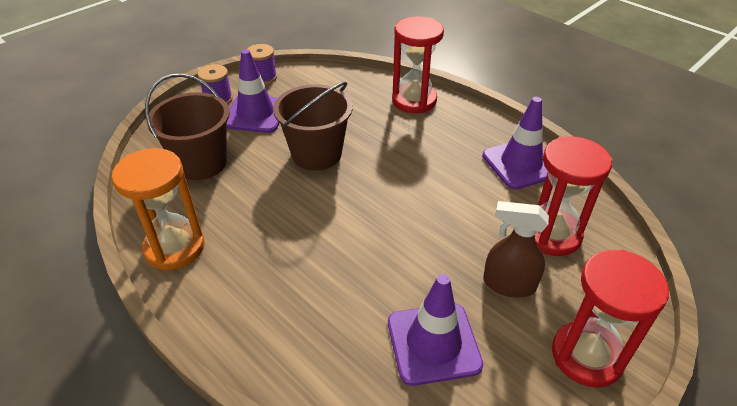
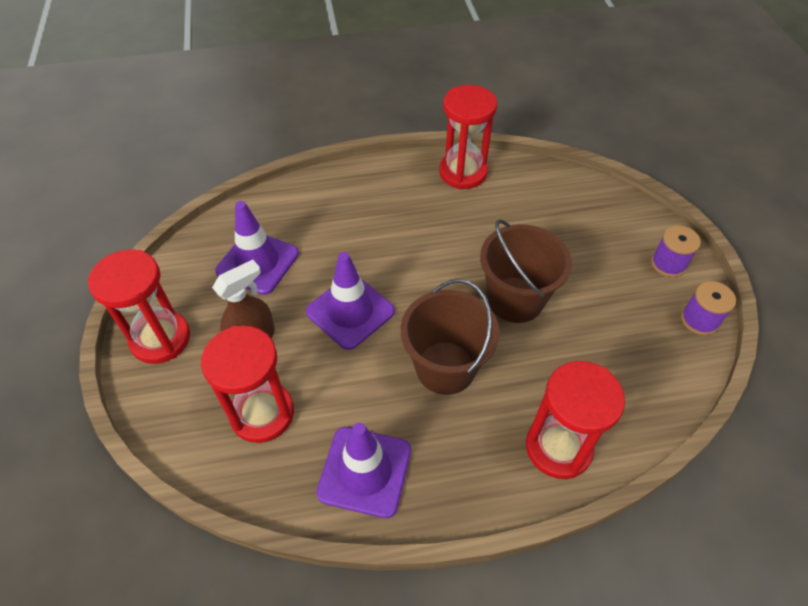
camera: 125 degrees right, 10 degrees up
(174, 248) = (463, 172): orange hourglass -> red hourglass
(201, 163) = (559, 216): brown bucket -> brown bucket (445, 367)
(255, 114) = (620, 283): purple traffic cone -> purple traffic cone (350, 311)

